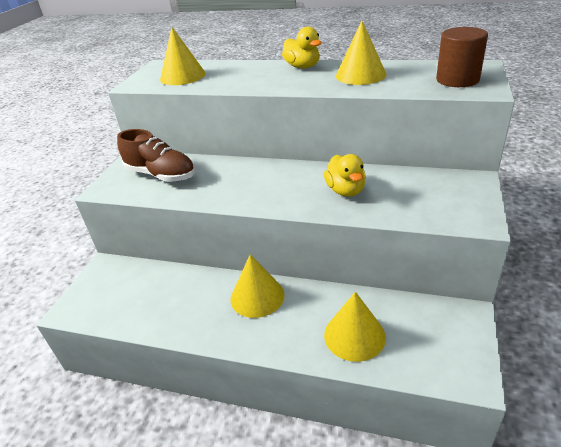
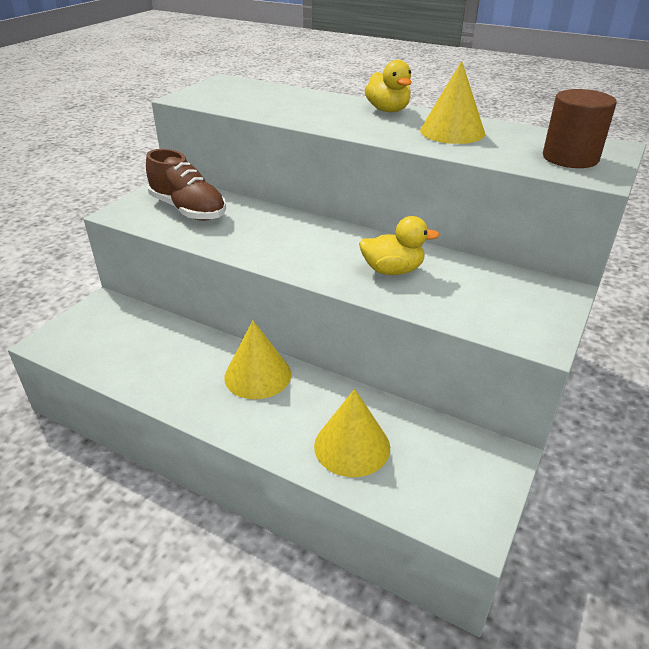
camera: 10 degrees right, 0 degrees up
(182, 76) = (243, 97): yellow cone -> none
(345, 190) = (392, 270): yellow duck -> yellow duck turned 90 degrees counterclockwise

